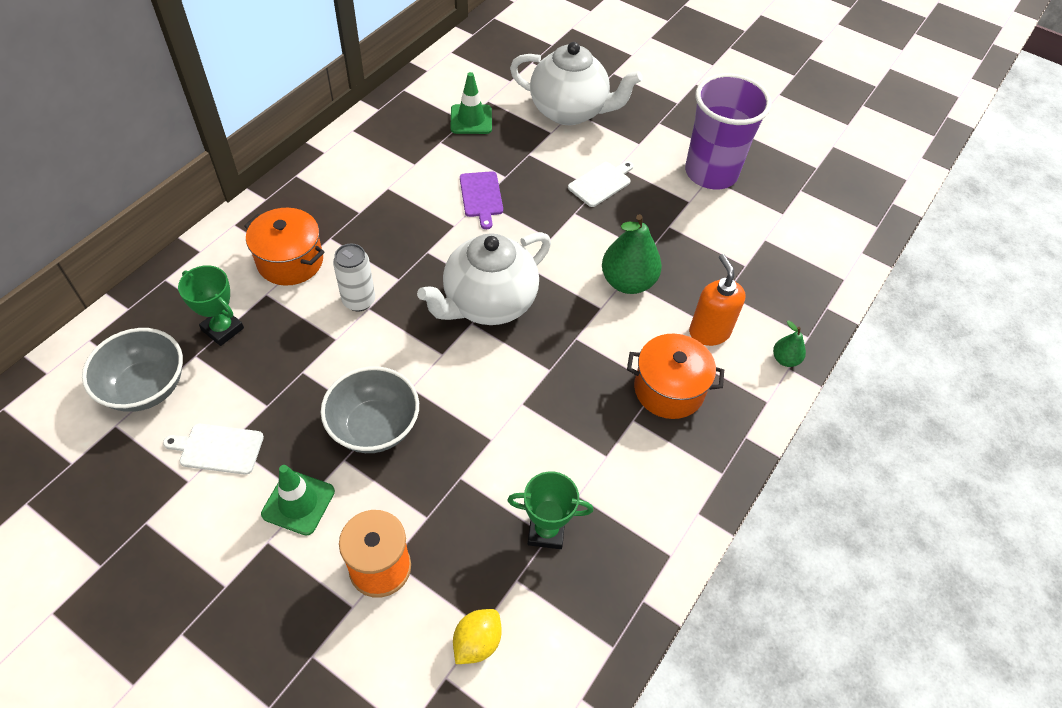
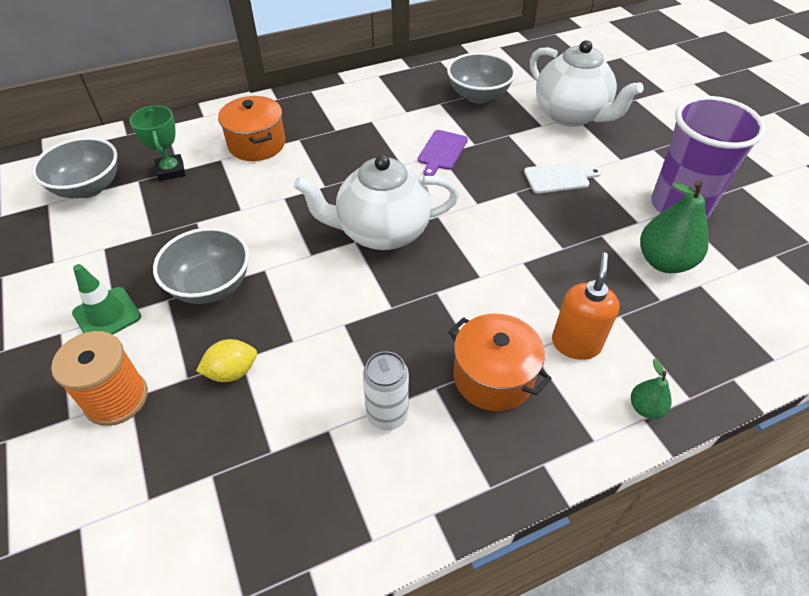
camera: 35 degrees right, 5 degrees down
(218, 448) = (92, 249): white cutting board -> none
(359, 301) = (281, 189): white can -> white can (387, 415)
(471, 119) = (478, 96): green traffic cone -> grey bowl
(477, 642) = (131, 511): yellow lemon -> yellow lemon (232, 372)
(546, 531) = (273, 446): green trophy -> none
(627, 282) = (523, 265): green pear -> green pear (664, 262)

